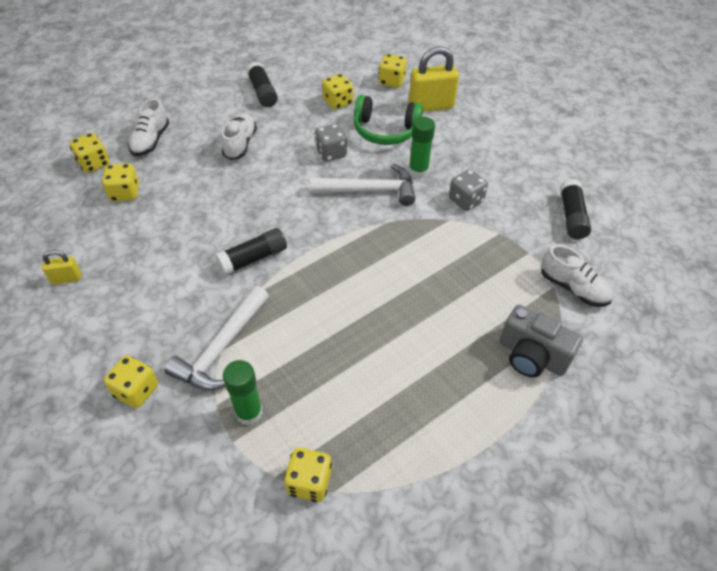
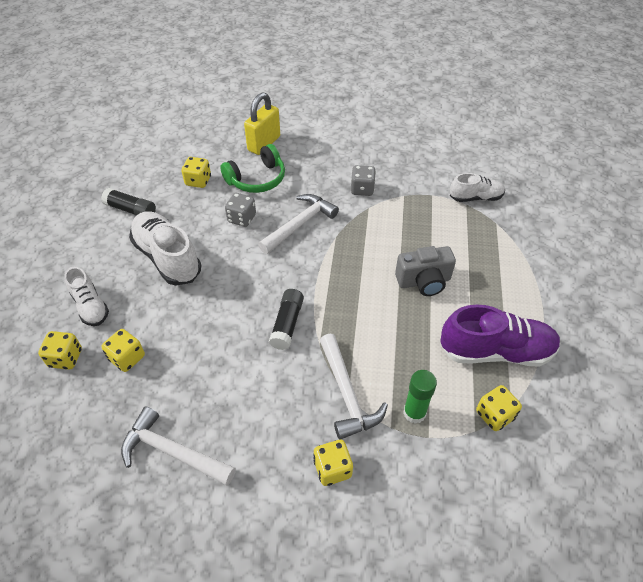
camera: 45 degrees left, 0 degrees up
(66, 278) = (173, 452): yellow padlock -> white hammer
(240, 144) = (167, 258): white shoe -> white shoe, size x1.69
(389, 433) = (495, 351): none -> purple shoe
(392, 81) = (216, 143): yellow dice -> none
(418, 171) = (312, 191): green glue stick -> none
(531, 356) = (503, 250): grey camera -> grey camera (424, 281)
(571, 216) = (426, 158): black glue stick -> none

